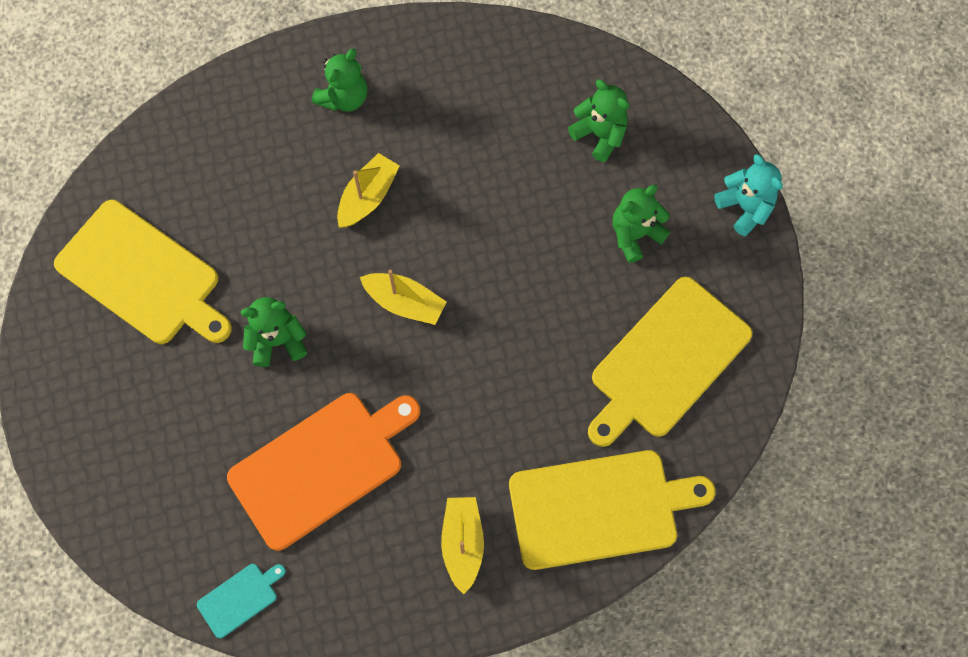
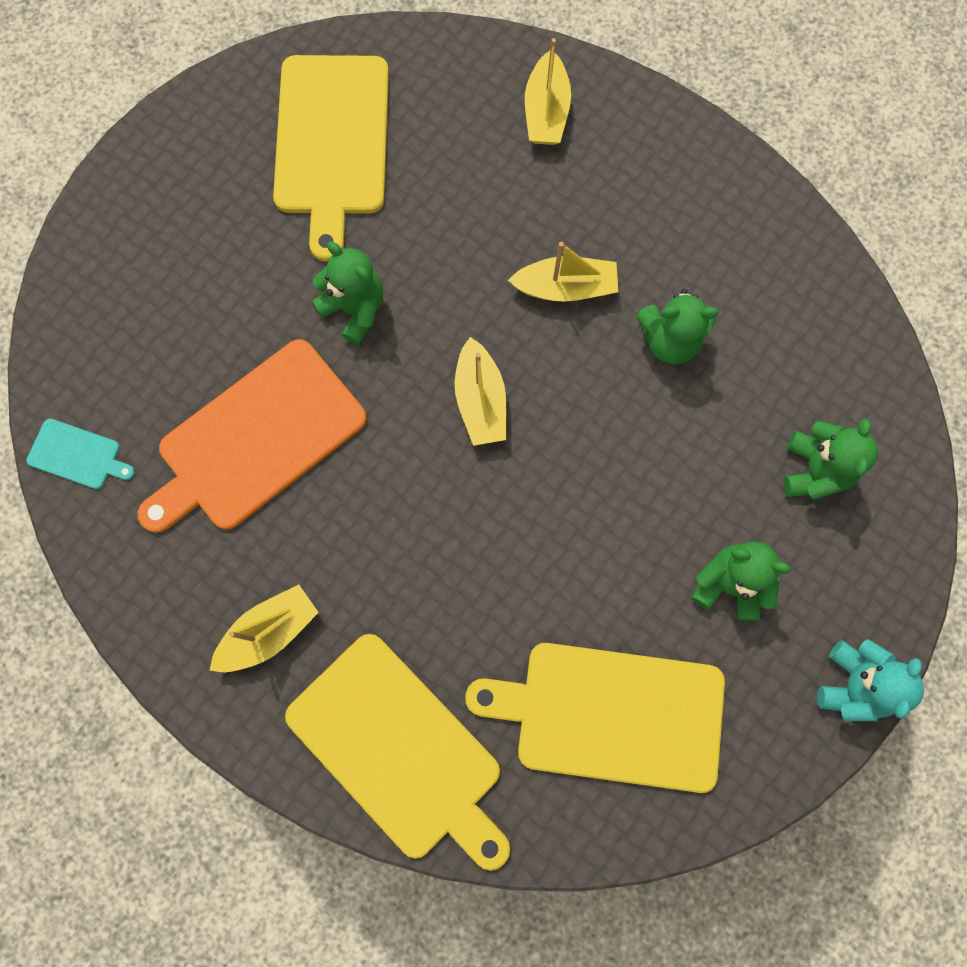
camera: 55 degrees right, 5 degrees up
(233, 124) = (546, 111): none -> yellow boat
(321, 466) = (256, 439): orange cutting board -> orange cutting board turned 120 degrees clockwise
(344, 97) = (653, 191): green teddy bear -> green teddy bear (669, 340)

